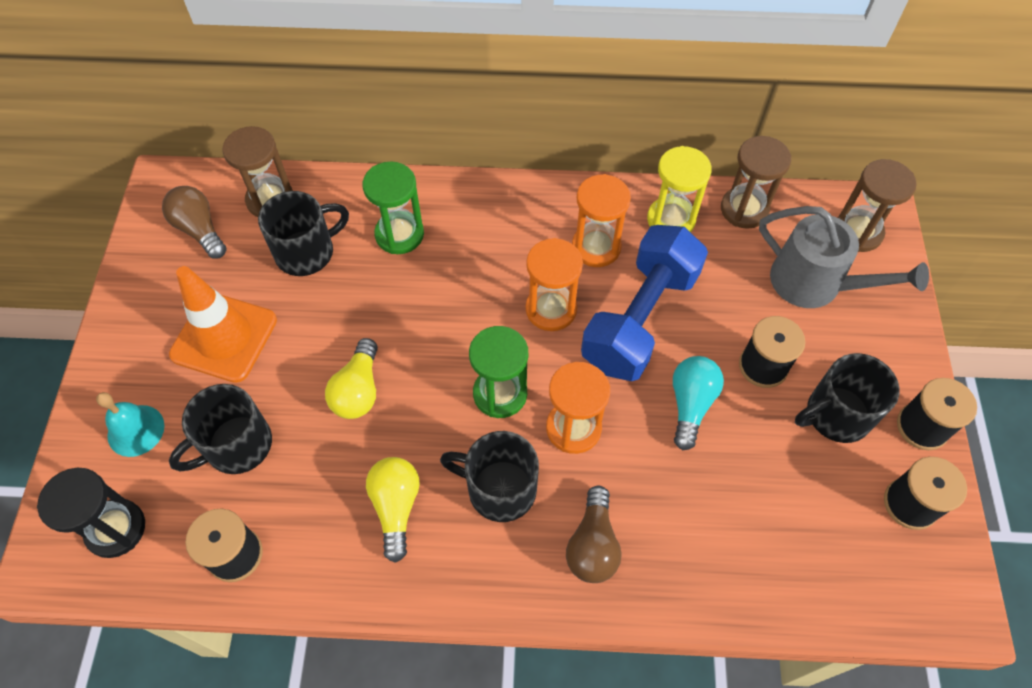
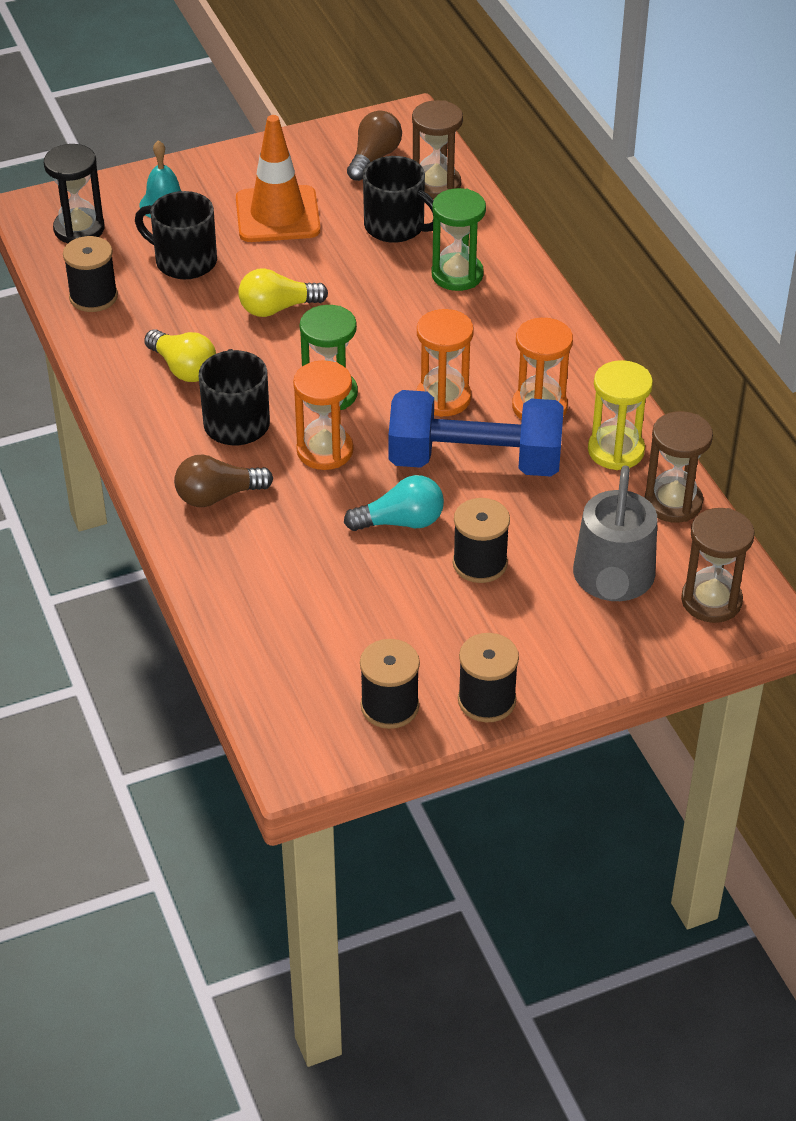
camera: 65 degrees right, 15 degrees down
(396, 507) = (183, 368): yellow light bulb -> yellow light bulb turned 75 degrees clockwise
(836, 415) = (457, 630): black mug -> none

